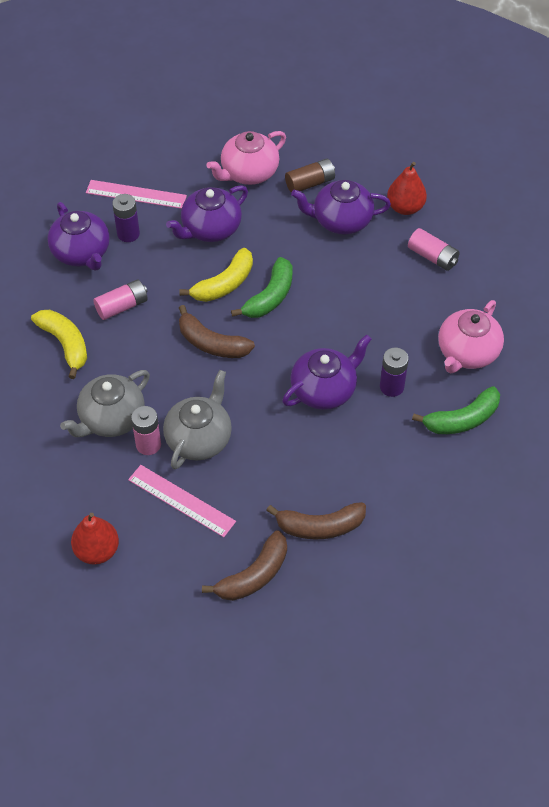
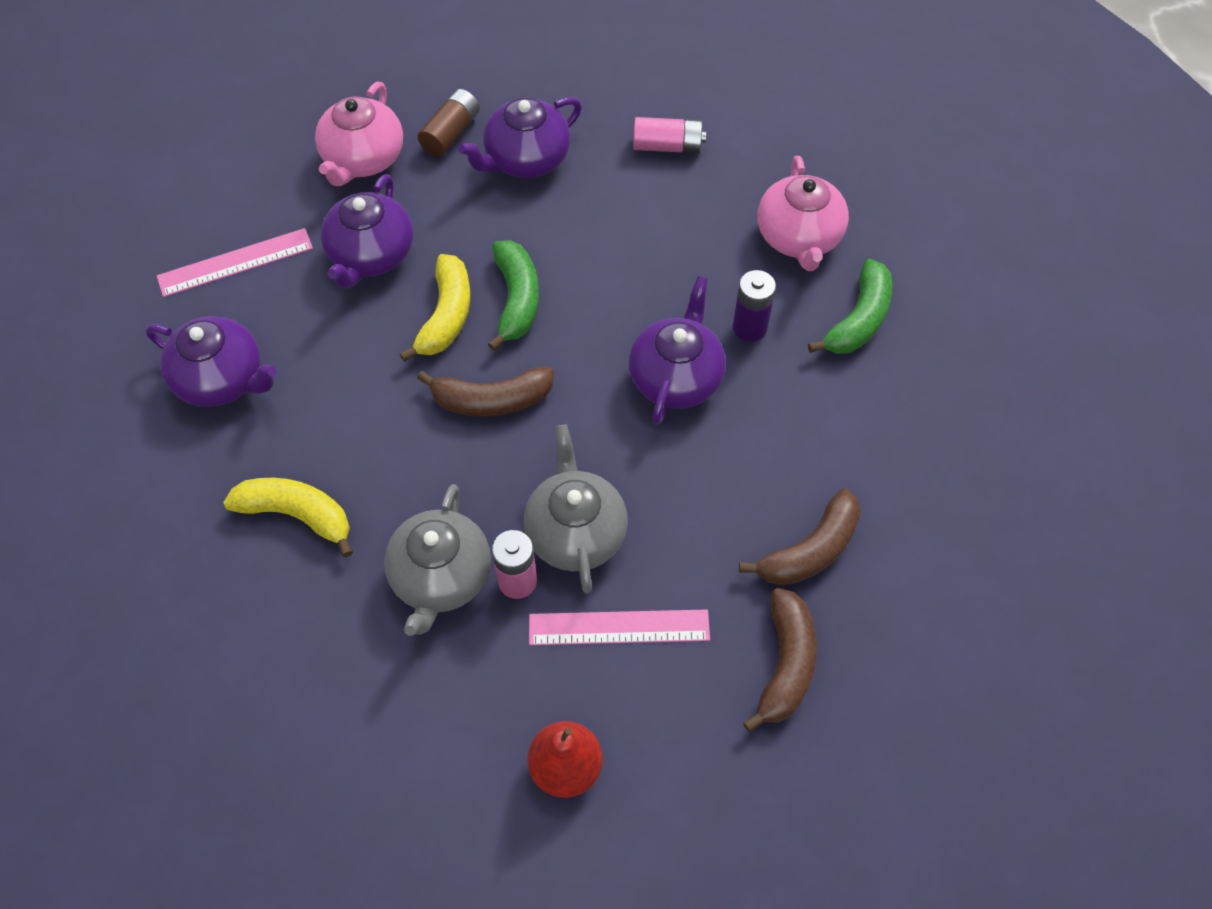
camera: 35 degrees left, 5 degrees up
(122, 306) = (335, 419): pink battery -> none
(128, 234) = (266, 319): purple battery -> none
(405, 207) = (588, 104): red pear -> none

